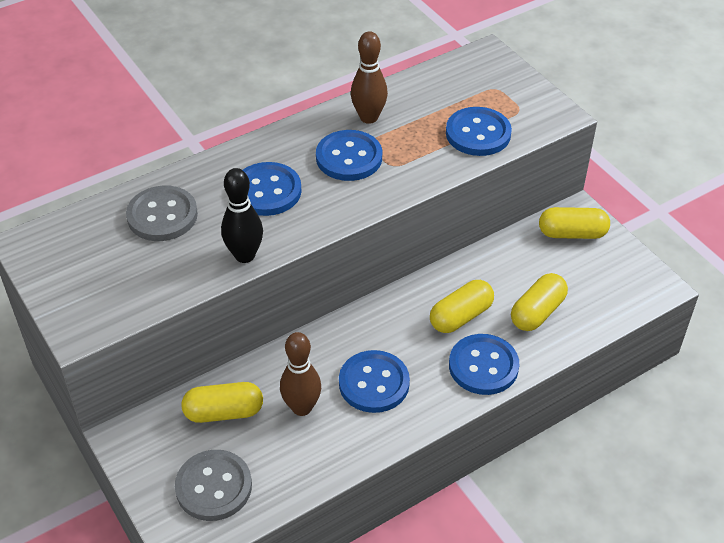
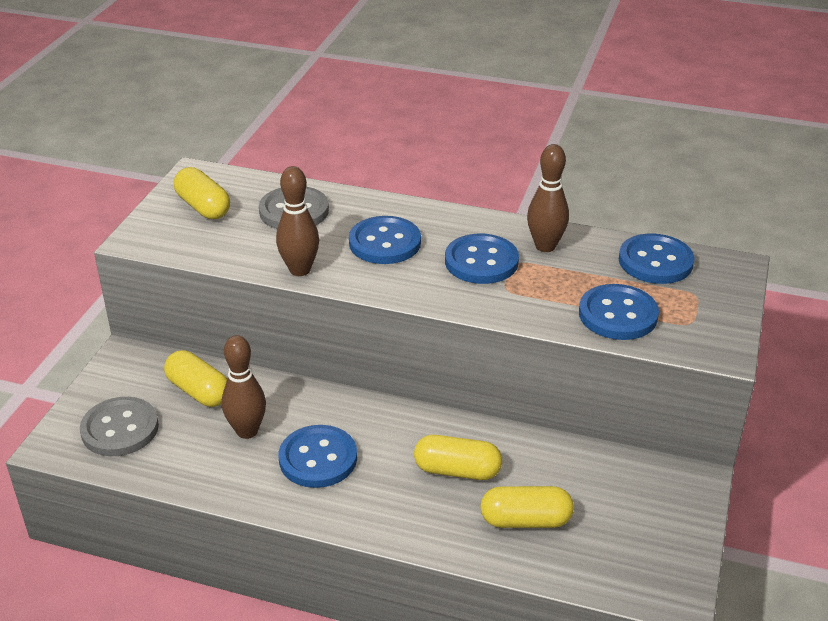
camera: 50 degrees right, 10 degrees down
(245, 255) = (300, 270): black bowling pin -> brown bowling pin
(483, 366) = (415, 519): blue button -> blue button (655, 261)
(572, 233) = (660, 490): yellow capsule -> yellow capsule (203, 207)

